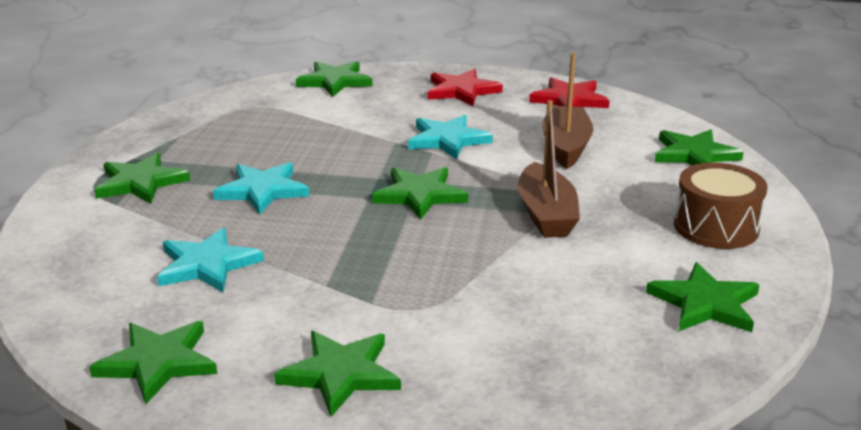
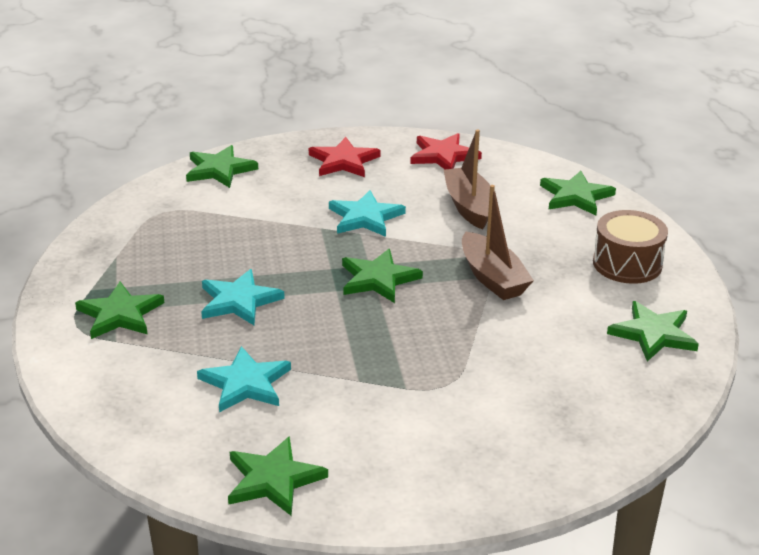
camera: 20 degrees left, 5 degrees up
(340, 374) = (424, 454): green star -> none

